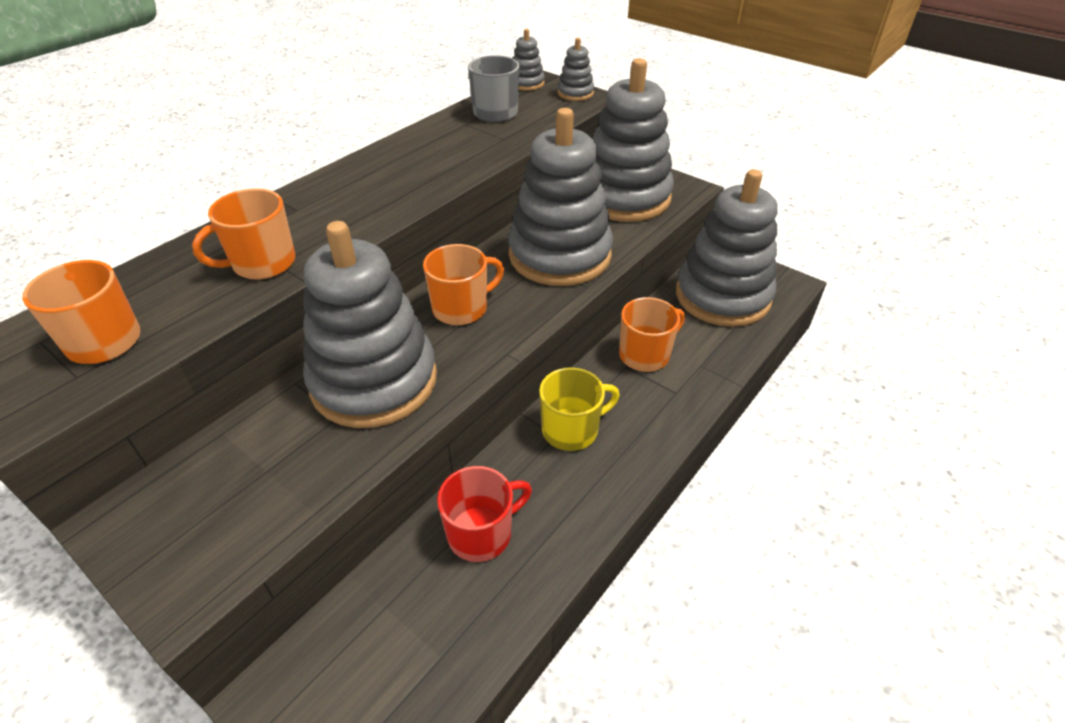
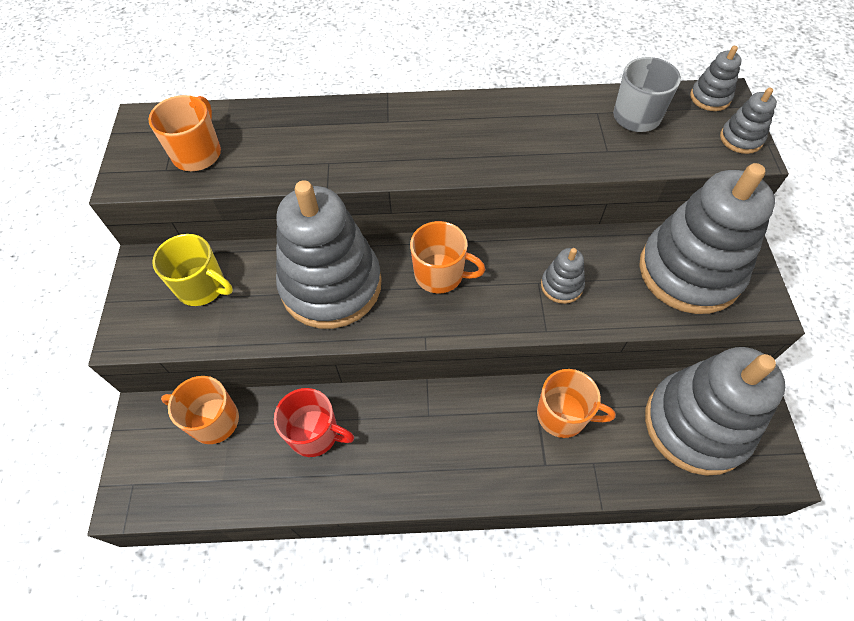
camera: 50 degrees right, 15 degrees up
(262, 263) = (321, 155): orange mug -> orange mug (213, 420)
(559, 255) = (561, 286): grey stacking toy -> grey stacking toy, size x0.42
(571, 430) = (441, 421): yellow mug -> yellow mug (202, 287)

